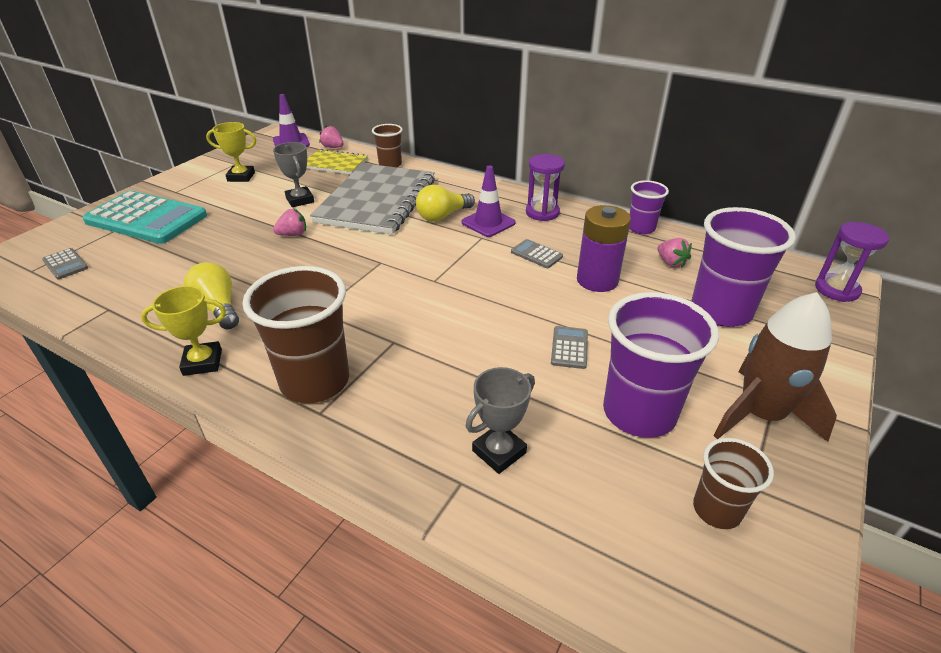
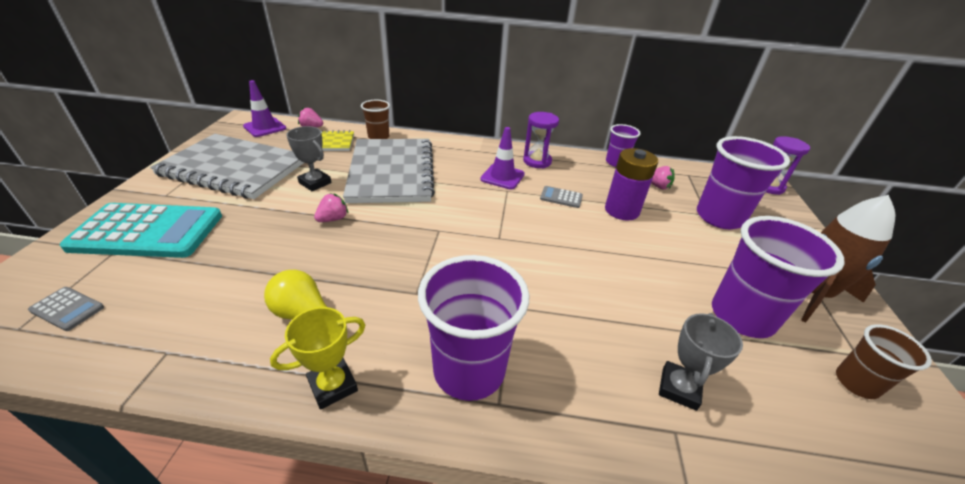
camera: 25 degrees left, 0 degrees up
(241, 177) = (234, 168): yellow trophy -> grey notebook
(315, 381) = (469, 370): brown cup -> purple cup
(442, 216) = (460, 177): yellow light bulb -> none
(569, 348) = (650, 273): grey calculator -> none

